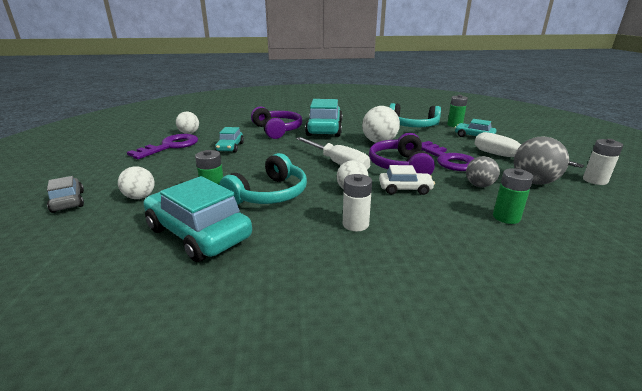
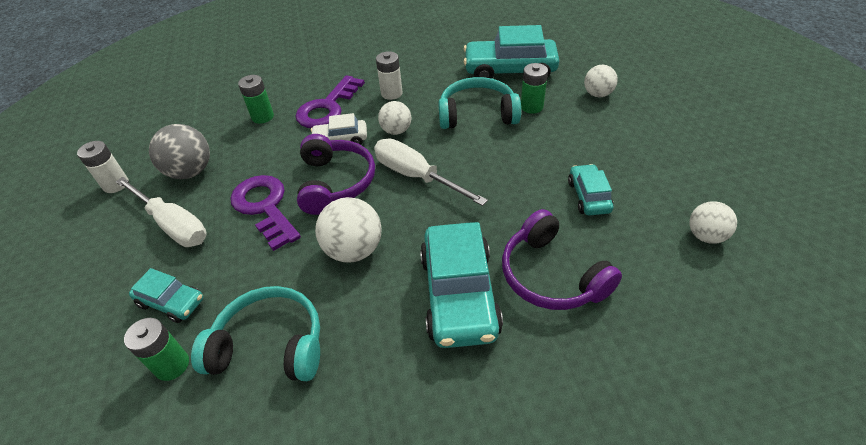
camera: 175 degrees right, 20 degrees up
(68, 201) = (655, 81): grey car -> none
(170, 146) = (682, 186): purple key -> purple key (327, 108)
(198, 233) = (510, 70): turquoise car -> turquoise car turned 150 degrees clockwise
(269, 194) = (477, 114): turquoise headphones -> turquoise headphones turned 60 degrees clockwise
(479, 185) = (257, 157): grey ball -> none

